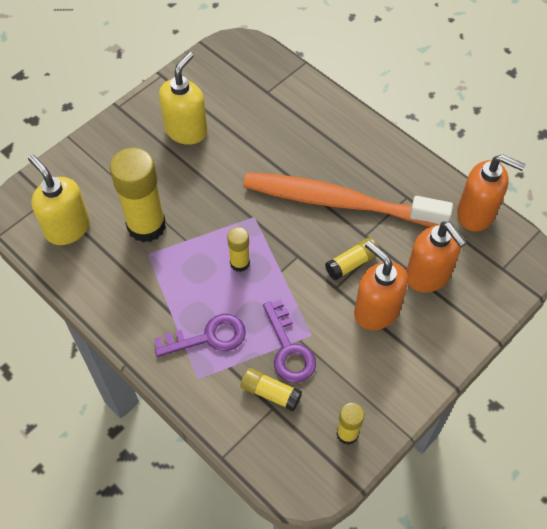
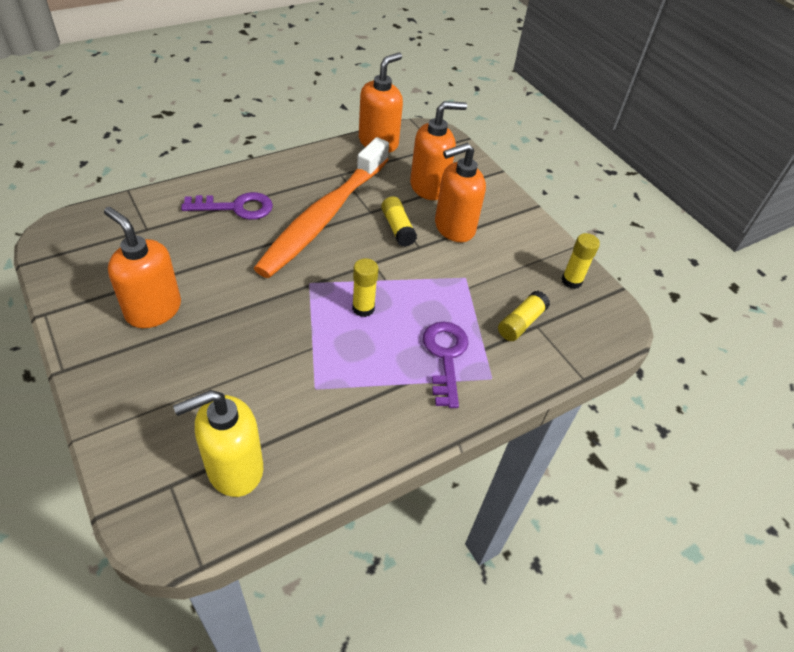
camera: 80 degrees left, 10 degrees down
(146, 226) = (274, 380): yellow glue stick -> none
(186, 130) = (153, 310): yellow soap dispenser -> orange soap dispenser
(288, 349) = (476, 297): purple key -> purple key (236, 207)

